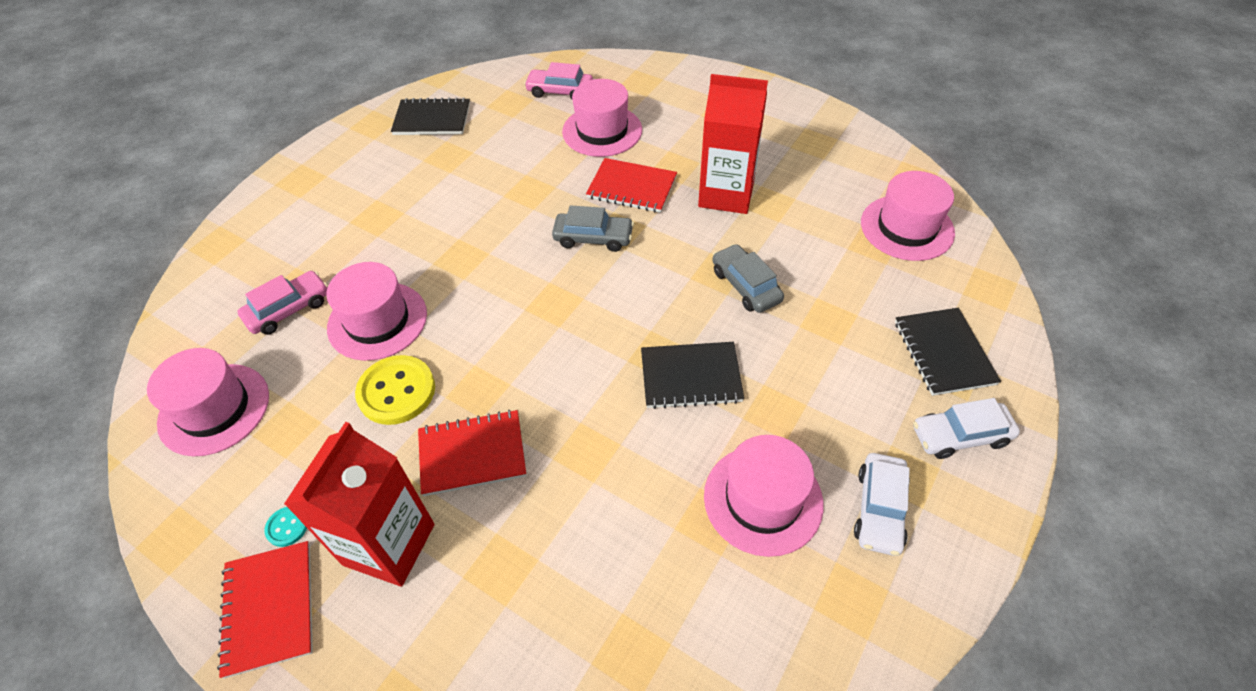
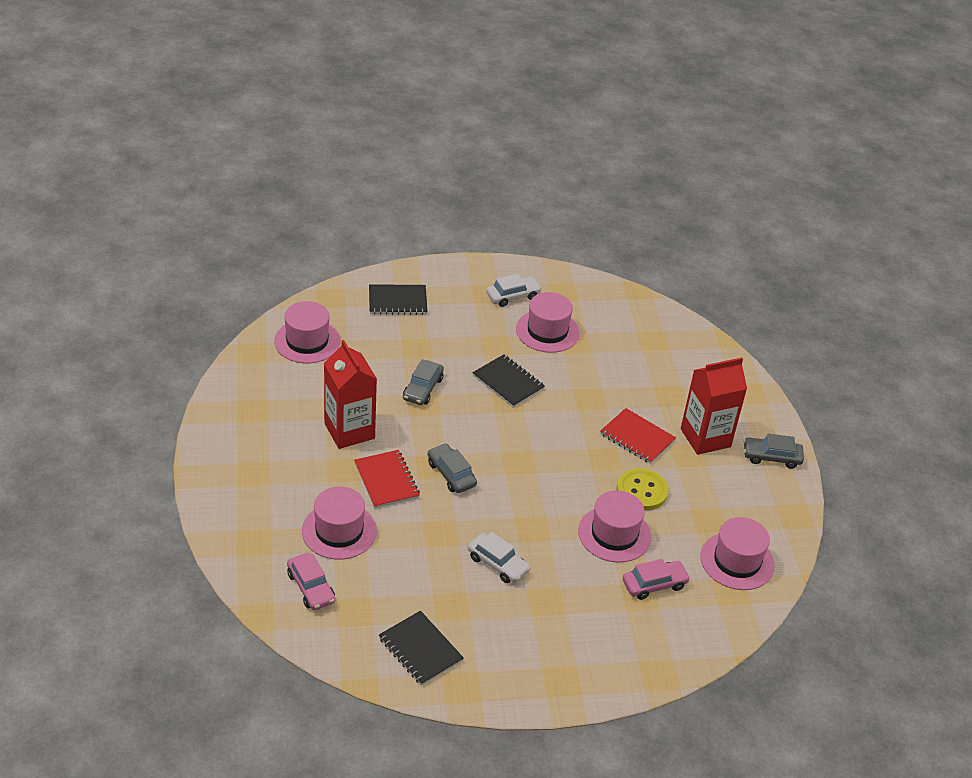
camera: 135 degrees left, 10 degrees down
(269, 608) = (771, 457): red notebook -> grey car
(287, 527) = (742, 479): turquoise button -> none
(288, 309) = (654, 584): pink car -> pink car turned 150 degrees clockwise
(943, 353) = (397, 301): black notebook -> black notebook turned 45 degrees clockwise
(960, 435) = (446, 283): white car -> white car (498, 564)

